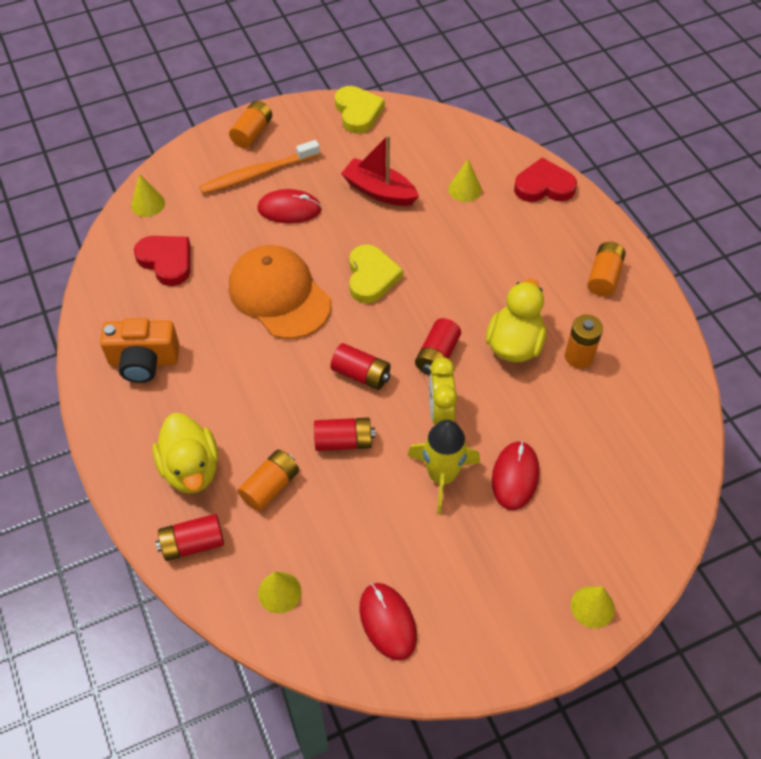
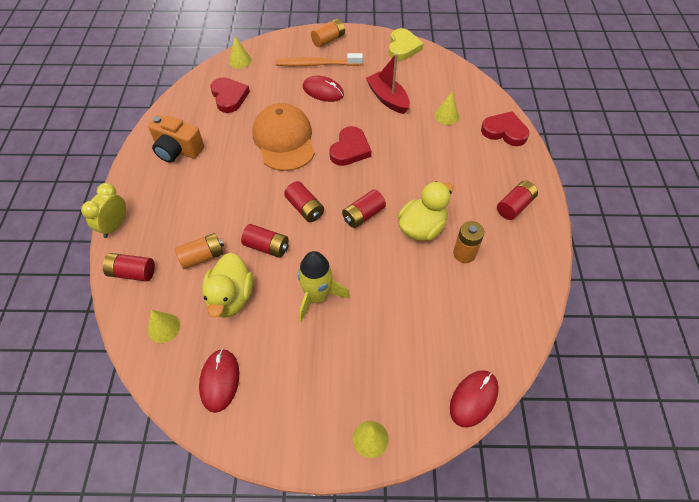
camera: 25 degrees right, 0 degrees up
(191, 469) = (162, 225): yellow duck -> yellow duck (231, 298)
(371, 277) = (350, 149): yellow heart -> red heart
(440, 413) = (342, 254): yellow clock -> yellow clock (115, 226)
(515, 476) = (369, 318): red mouse -> red mouse (473, 399)
(604, 277) = (515, 206): orange battery -> red battery

